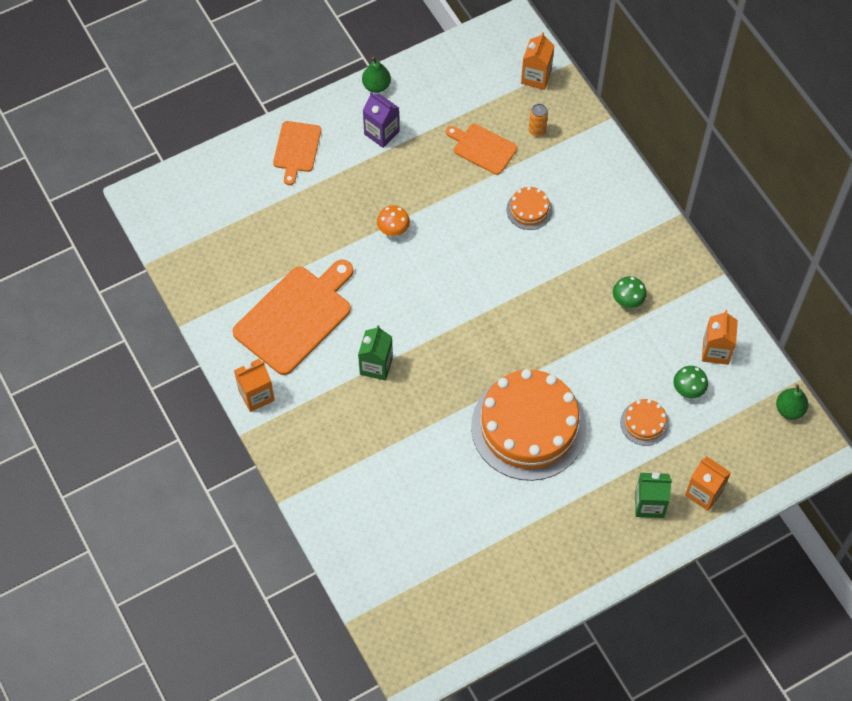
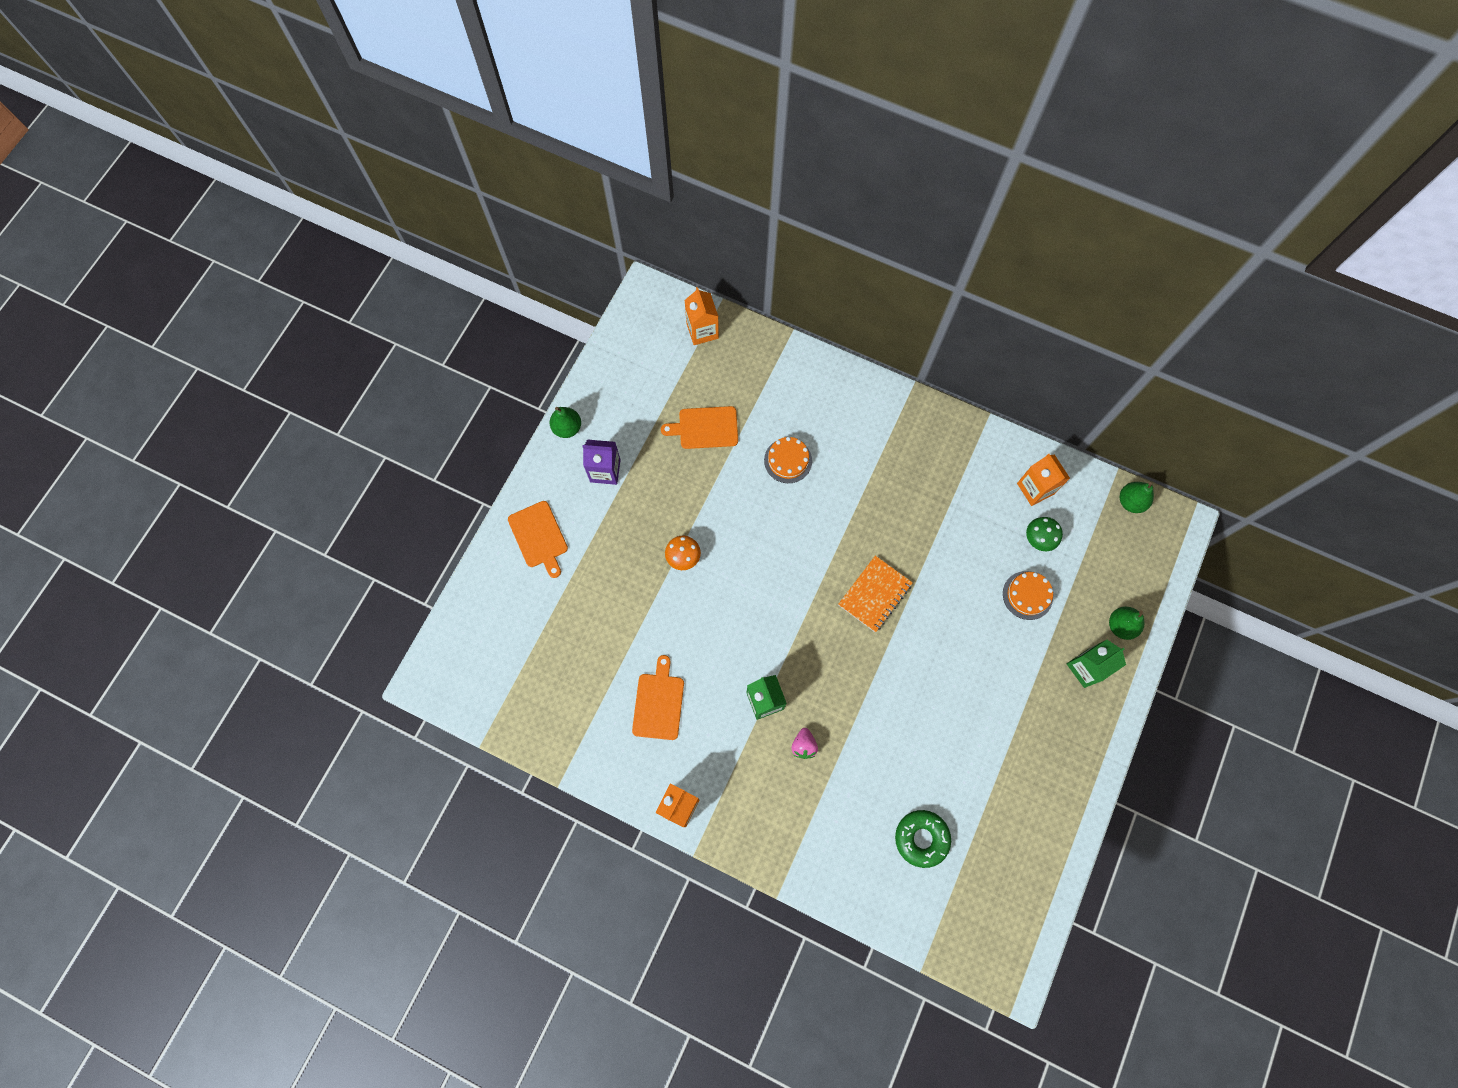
camera: 35 degrees left, 10 degrees up
(296, 317) = (659, 703): orange cutting board -> orange cutting board, size x0.55
(381, 414) = (803, 745): none -> pink strawberry
(419, 535) = (921, 838): none -> green donut
(521, 346) = (875, 594): none -> orange notebook
(528, 427) = (936, 667): orange cake -> none
(537, 131) = (740, 381): orange can -> none
(628, 299) = (931, 489): green mushroom -> none
(704, 493) = (1120, 625): orange carton -> green pear

